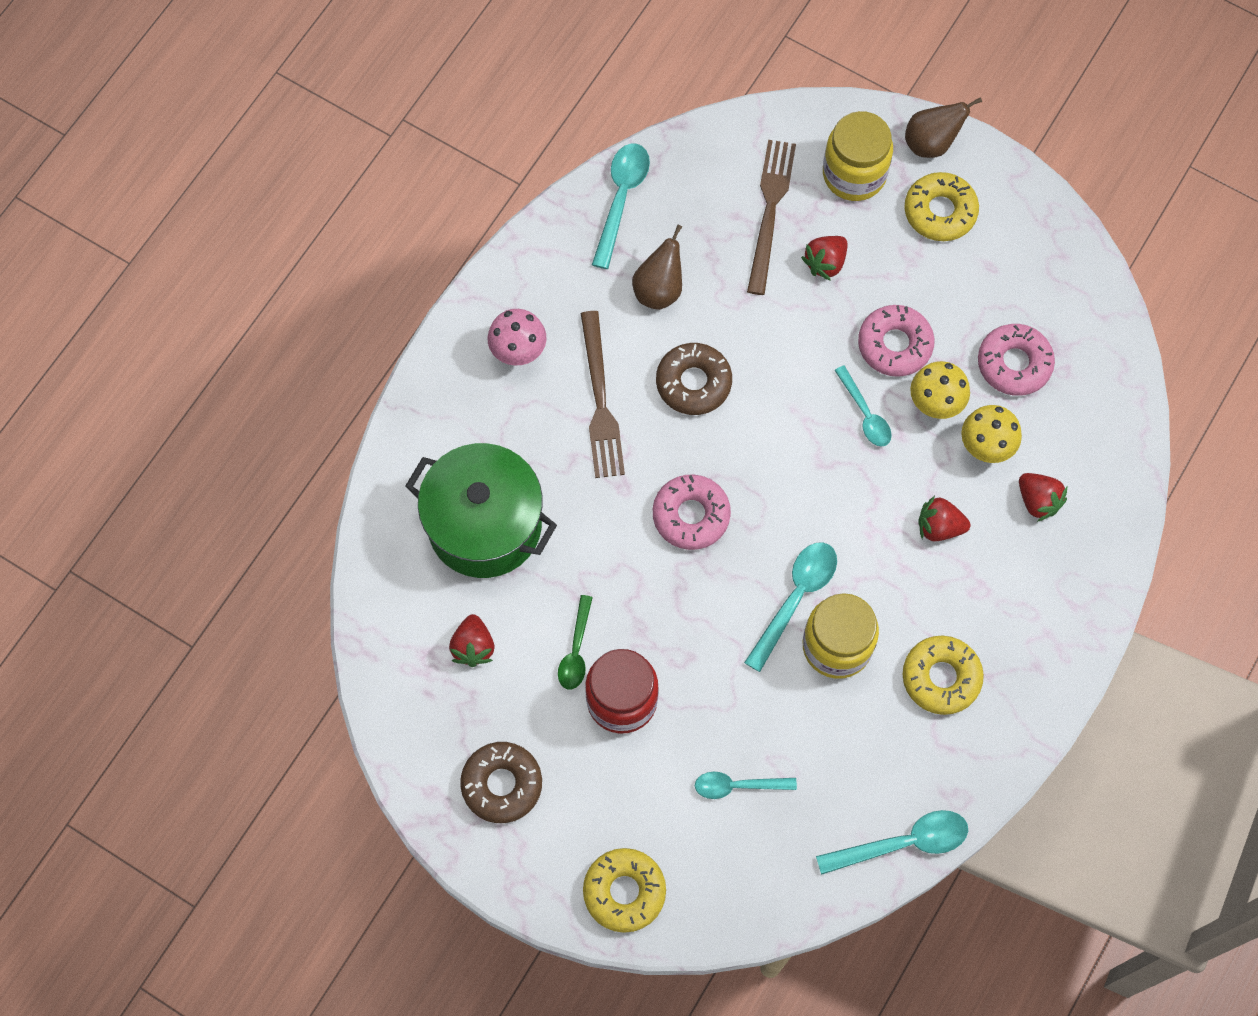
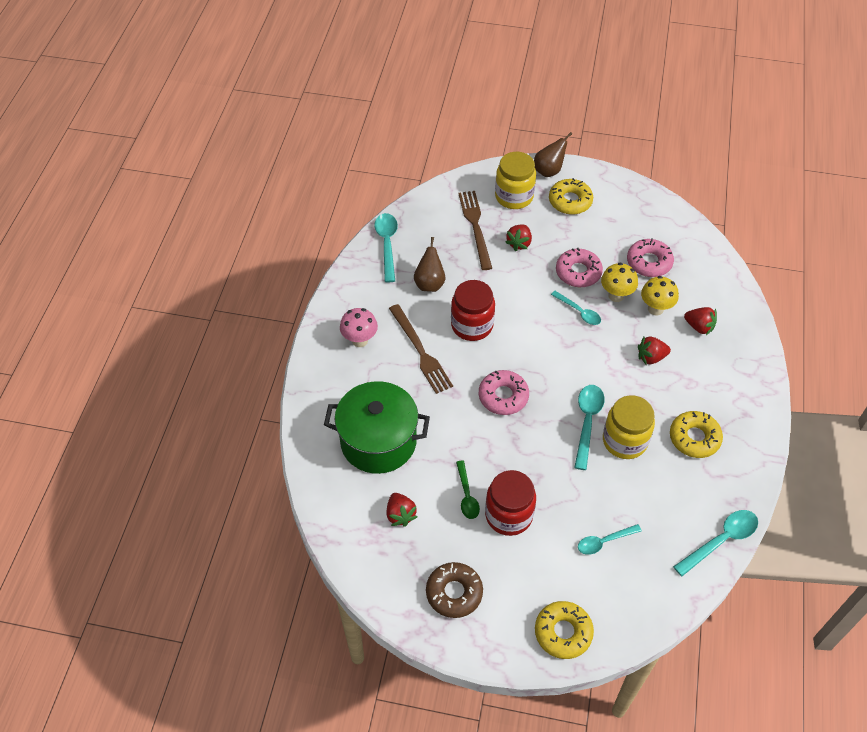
camera: 20 degrees left, 15 degrees down
(693, 383) = (472, 325): brown donut -> red jar

